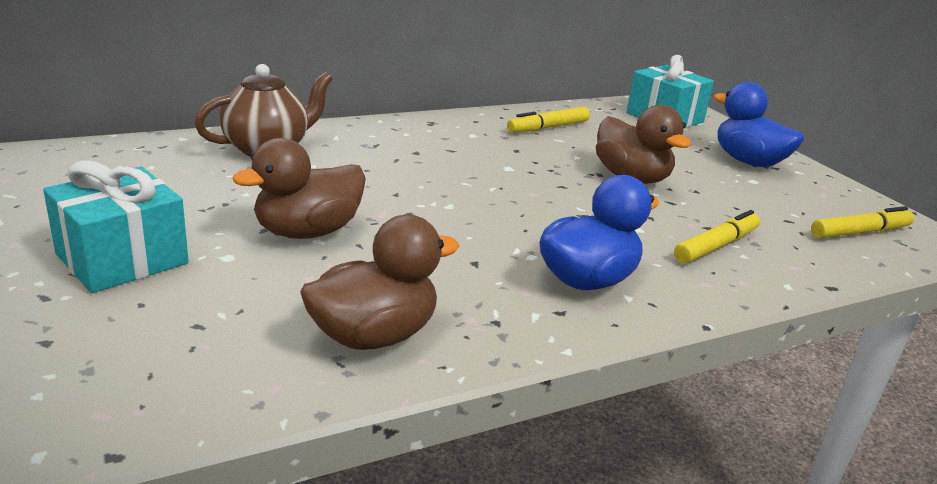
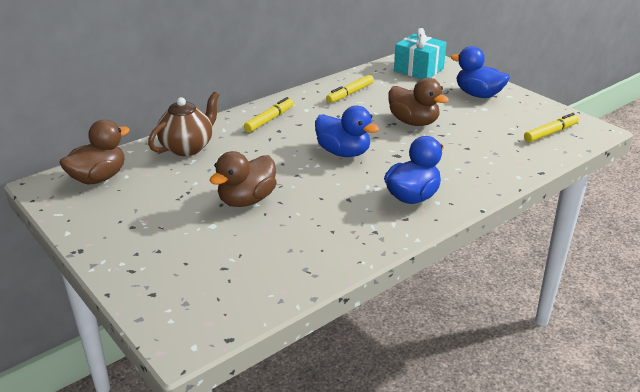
camera: 10 degrees left, 5 degrees up
(122, 259) = (156, 239): turquoise gift -> none
(374, 336) = (317, 253): brown duck -> brown duck (98, 178)
(500, 197) = (343, 152): none -> blue duck
(716, 246) = (474, 160): yellow marker -> yellow marker (269, 120)

